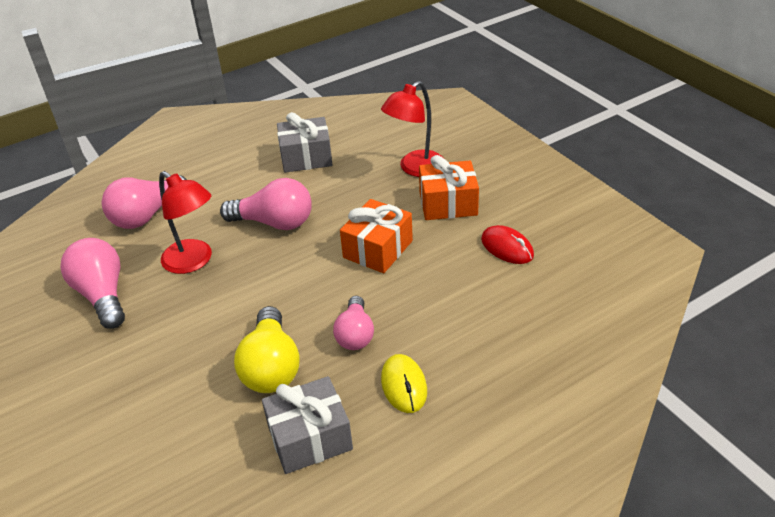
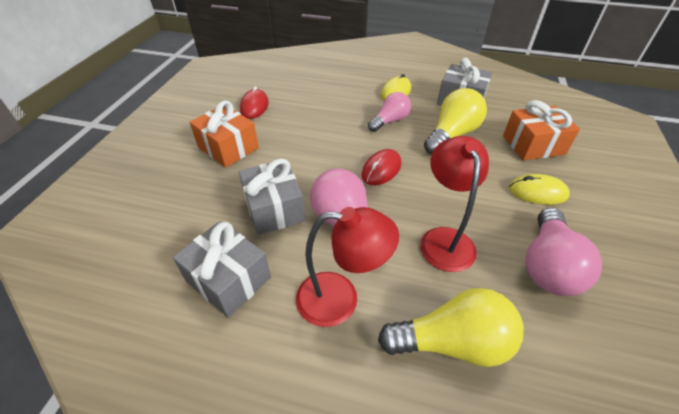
camera: 135 degrees left, 5 degrees up
(136, 357) = (537, 192): none -> yellow mouse
(147, 215) = (452, 342): pink light bulb -> yellow light bulb
(299, 277) = (381, 169): none -> red mouse
(338, 198) = (274, 208): none -> grey gift
(378, 249) = (312, 152): orange gift -> orange gift (533, 145)
(415, 168) = (191, 188): red lamp -> red lamp (340, 299)

